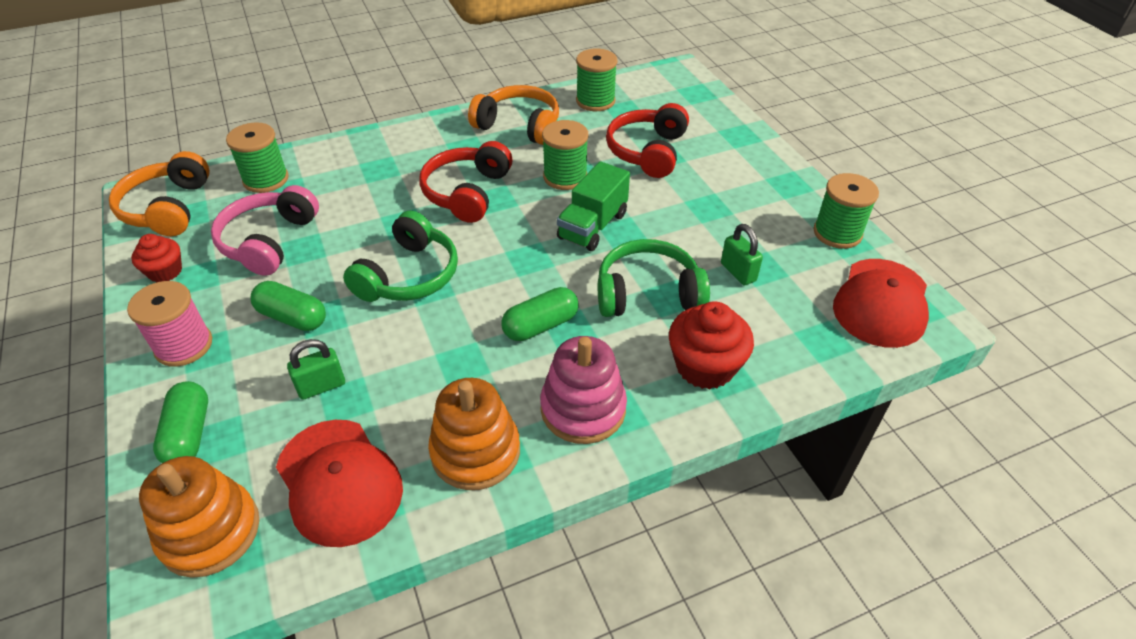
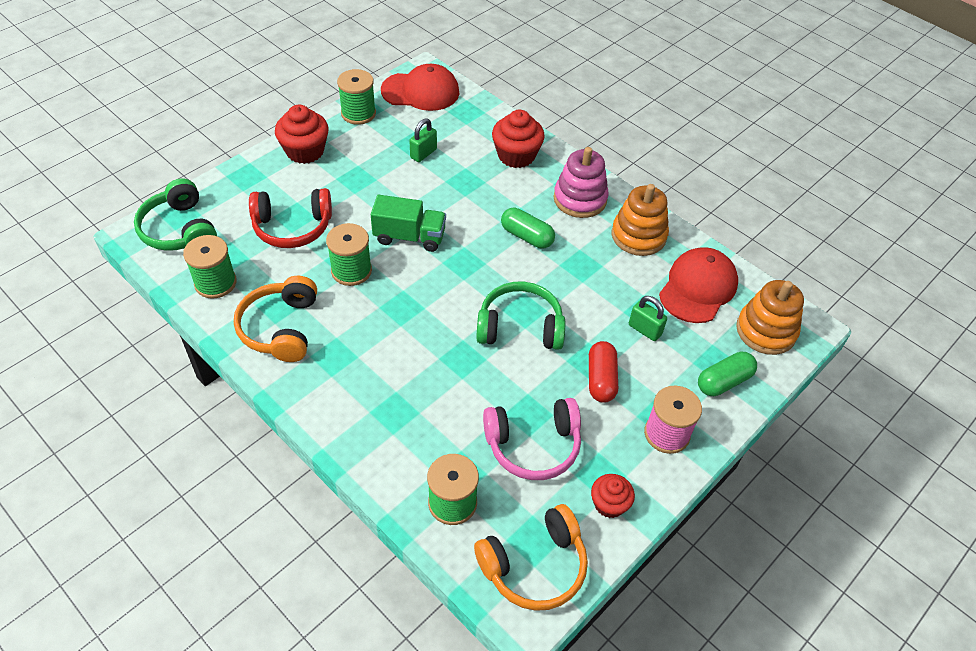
camera: 115 degrees left, 5 degrees up
(292, 317) = (601, 379): green capsule -> red capsule
(467, 193) = (402, 329): red headphones -> none
(648, 293) = (467, 192): green headphones -> green headphones (180, 230)
(771, 179) = (305, 151): none -> red cupcake

